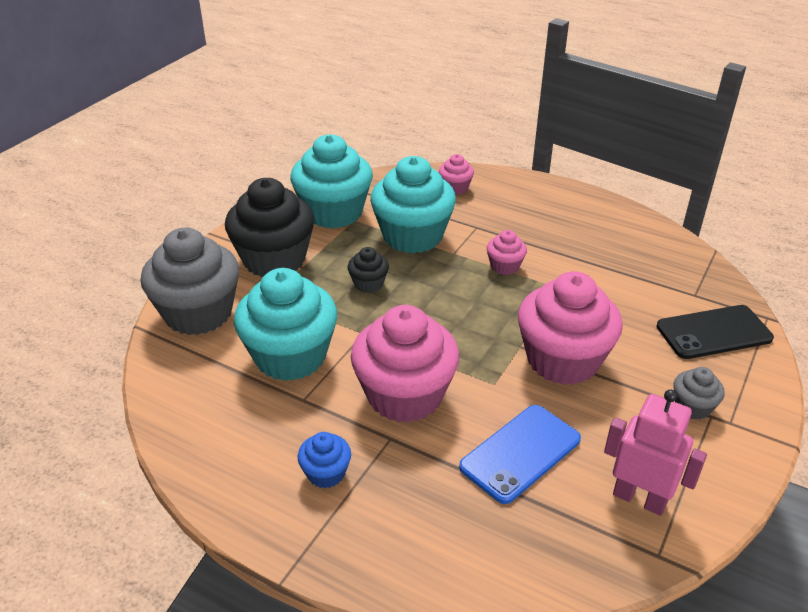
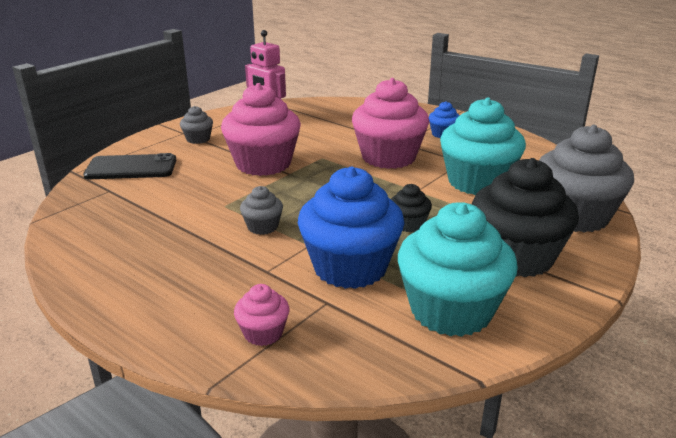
camera: 170 degrees left, 10 degrees down
(412, 236) = (350, 267): turquoise cupcake -> blue cupcake
(505, 266) = (262, 227): pink cupcake -> grey cupcake
(520, 453) = (323, 132): blue phone -> none

